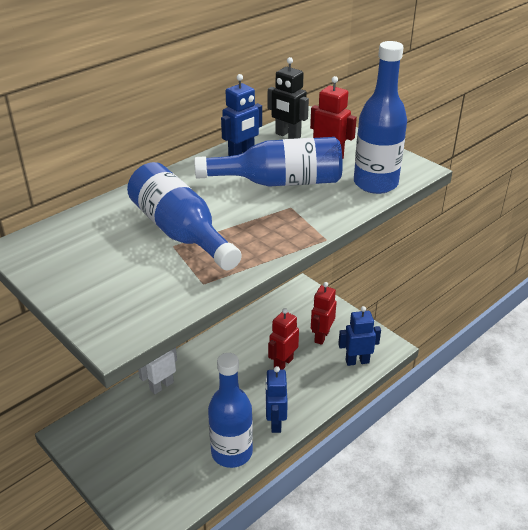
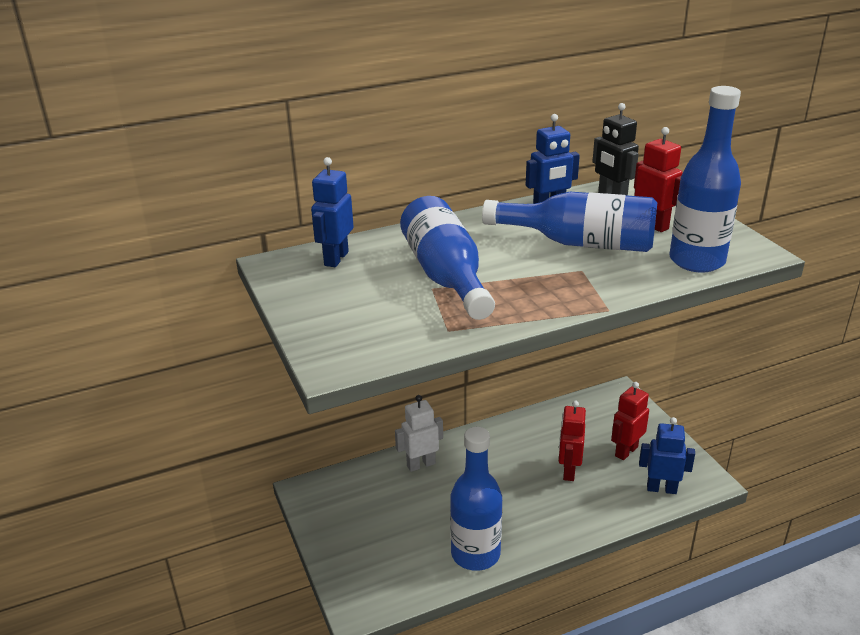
camera: 20 degrees right, 5 degrees down
(275, 423) = (537, 534): blue robot -> blue robot (336, 258)
(283, 363) = (568, 471): red robot -> red robot turned 45 degrees counterclockwise

